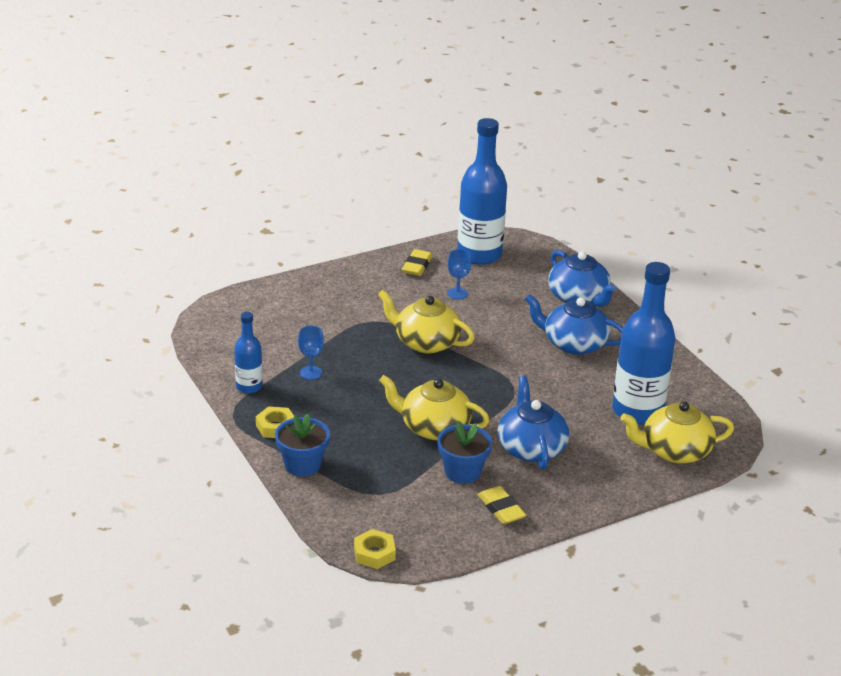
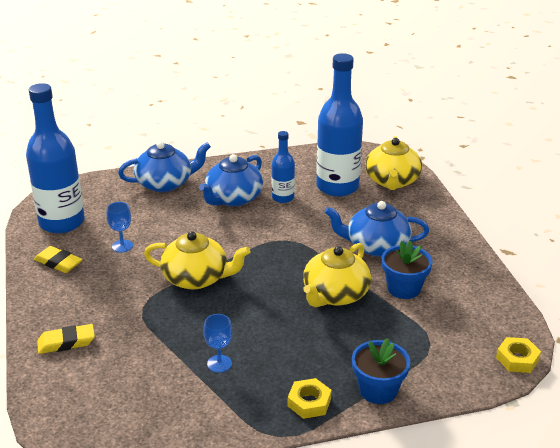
camera: 75 degrees left, 0 degrees up
(249, 386) = (228, 416): blue bottle -> blue bottle (283, 197)
(426, 342) = (196, 278): yellow teapot -> yellow teapot turned 120 degrees counterclockwise
(501, 509) = (457, 276): yellow eraser -> yellow eraser (66, 342)

